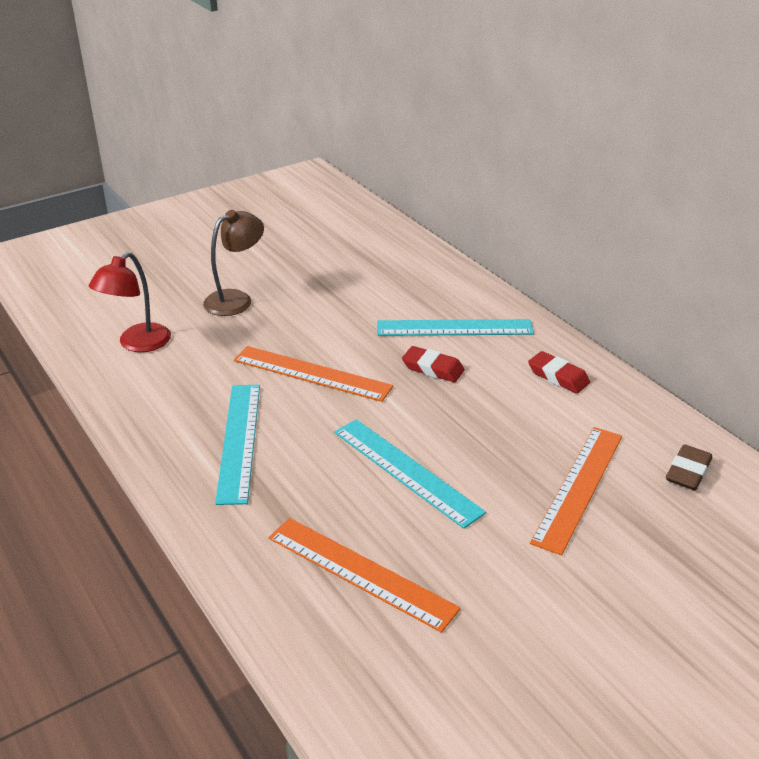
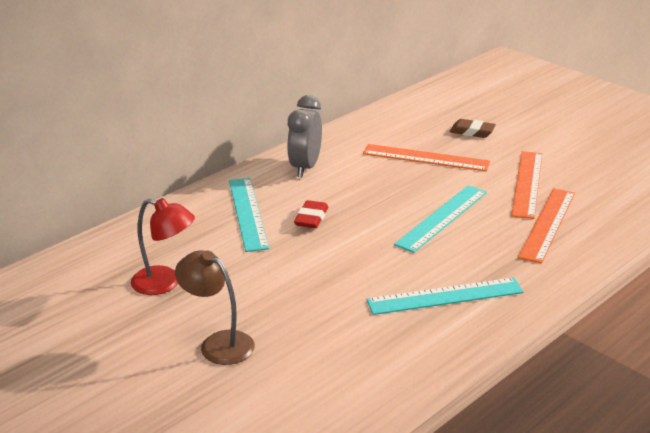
camera: 100 degrees left, 5 degrees down
(137, 344) = (321, 393): red lamp -> red lamp (165, 283)
(312, 373) = (338, 275): orange ruler -> orange ruler (527, 184)
(558, 376) = (305, 167): red eraser -> grey clock
(688, 472) = (393, 126): brown eraser -> brown eraser (472, 132)

